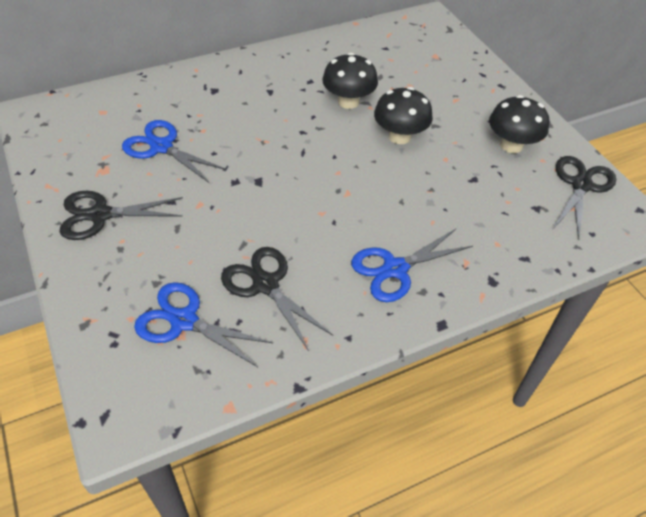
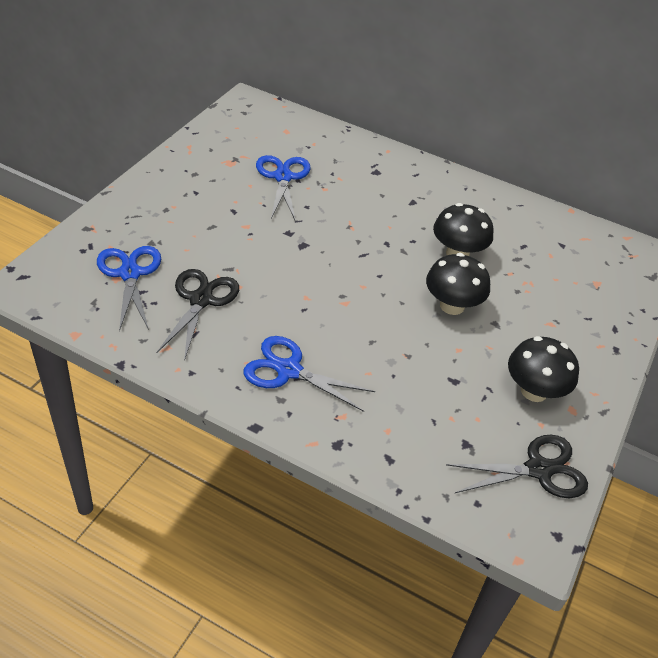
camera: 50 degrees right, 5 degrees down
(100, 215) = (186, 184): black scissors -> none

